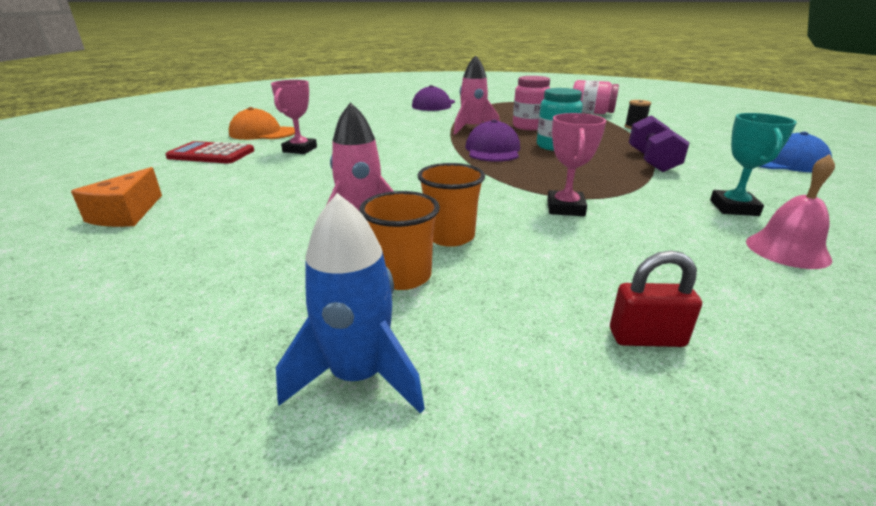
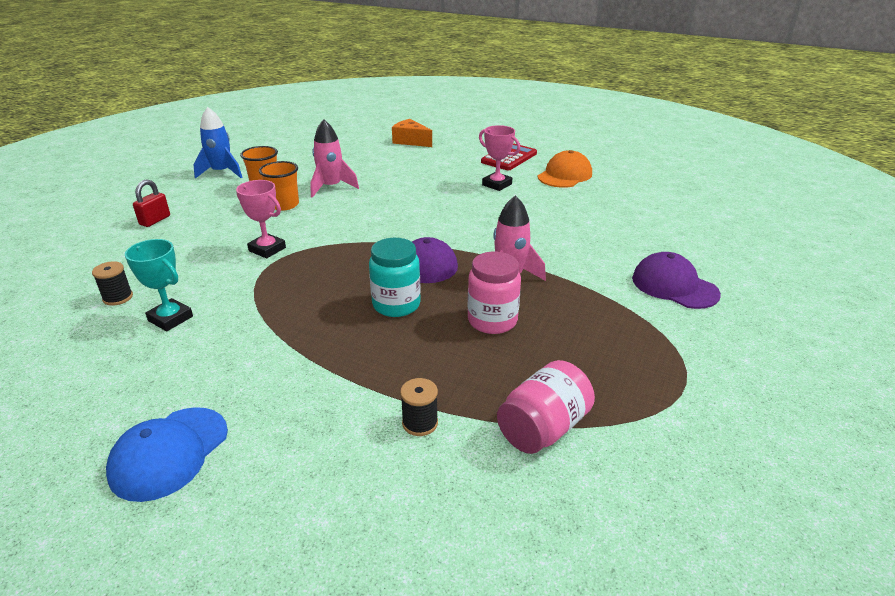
camera: 115 degrees right, 5 degrees up
(652, 161) = (291, 343): purple dumbbell -> none
(787, 250) = (118, 298): pink bell -> black spool

